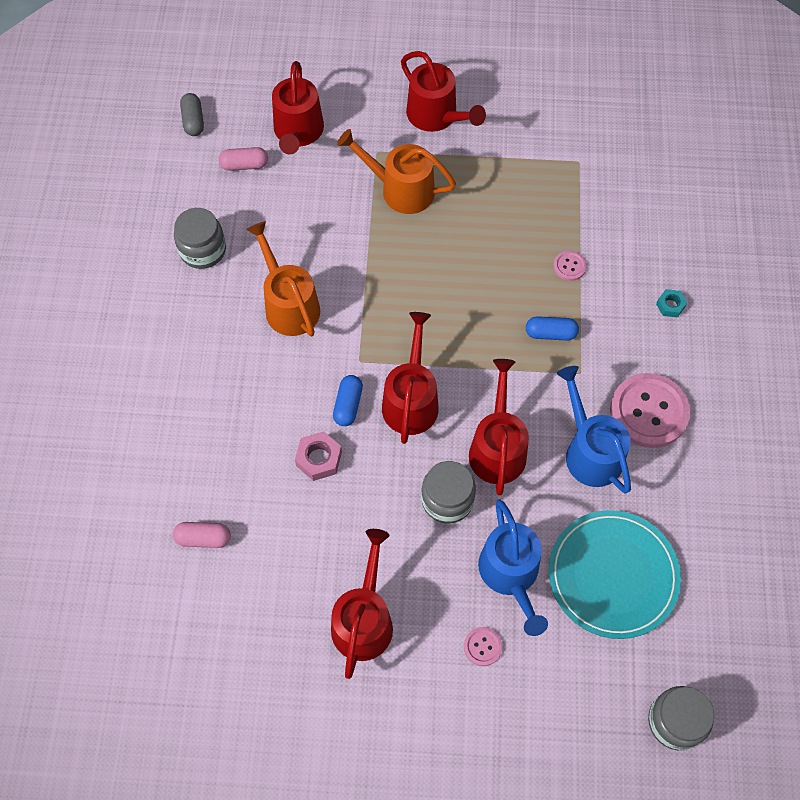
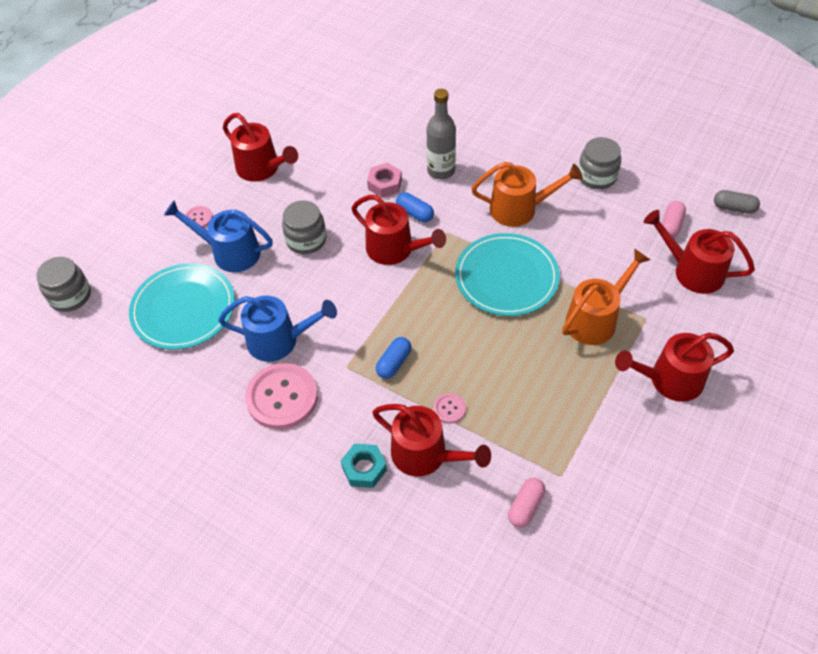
camera: 120 degrees right, 10 degrees down
(203, 538) = (370, 114): pink capsule -> pink capsule (525, 506)
(267, 408) = (441, 171): none -> grey bottle
(390, 280) = (506, 277): none -> turquoise plate
(497, 448) = (323, 284): red watering can -> red watering can (425, 455)
(670, 305) = (364, 468): turquoise nut -> turquoise nut, size x1.55

